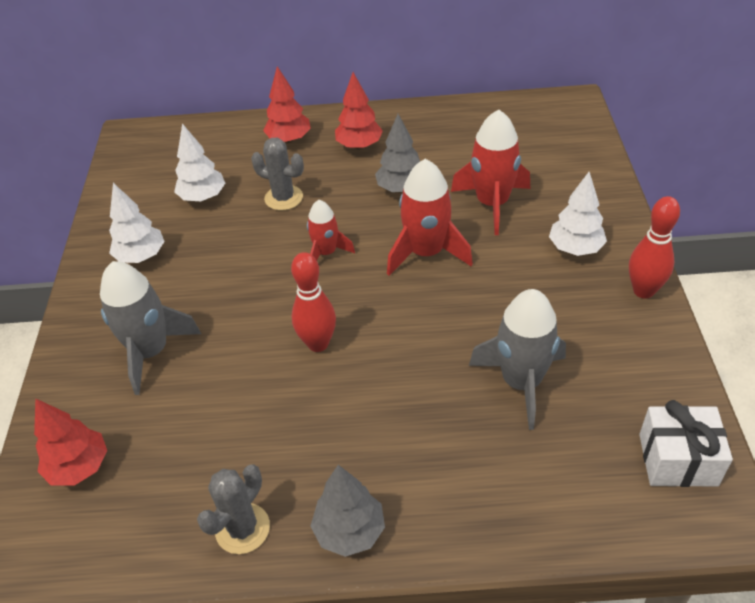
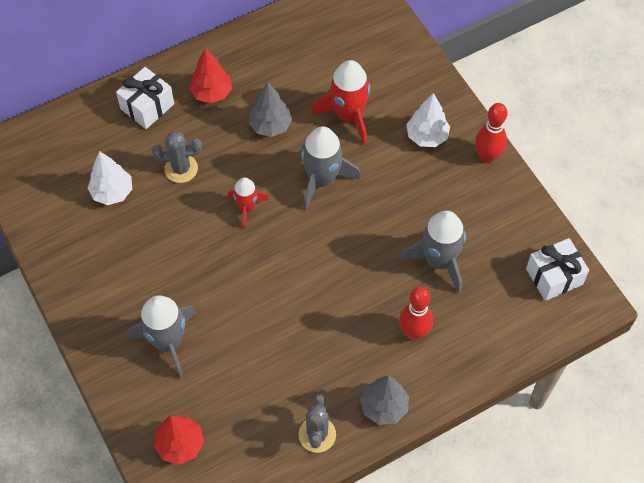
camera: 30 degrees left, 15 degrees up
(141, 256) = (101, 266): white tree -> none
(289, 139) = (147, 106): red tree -> white gift
(318, 344) = (287, 286): red bowling pin -> red bowling pin (414, 332)
(426, 253) = (322, 180): red rocket -> grey rocket

